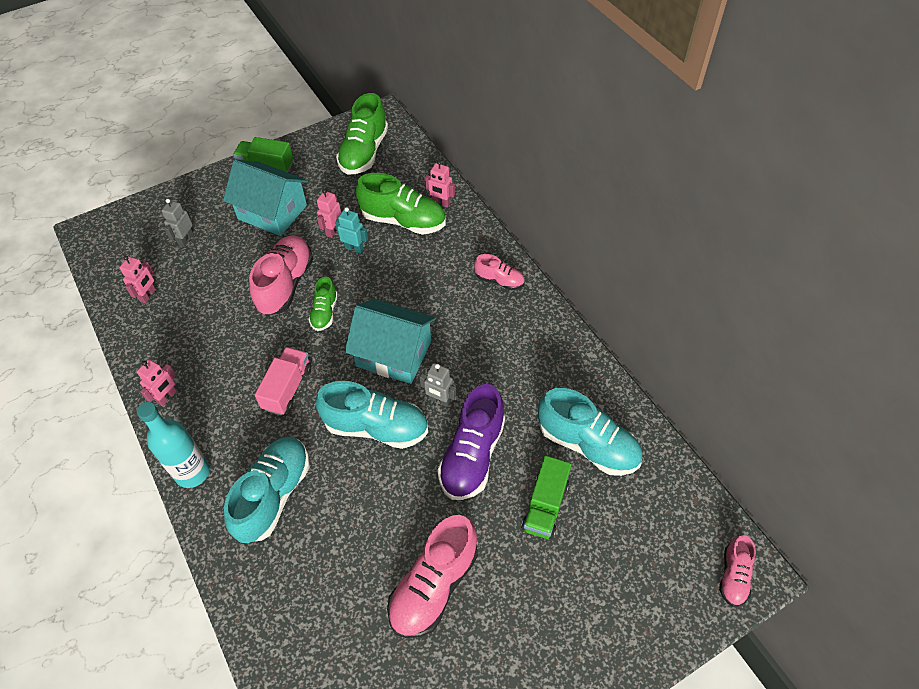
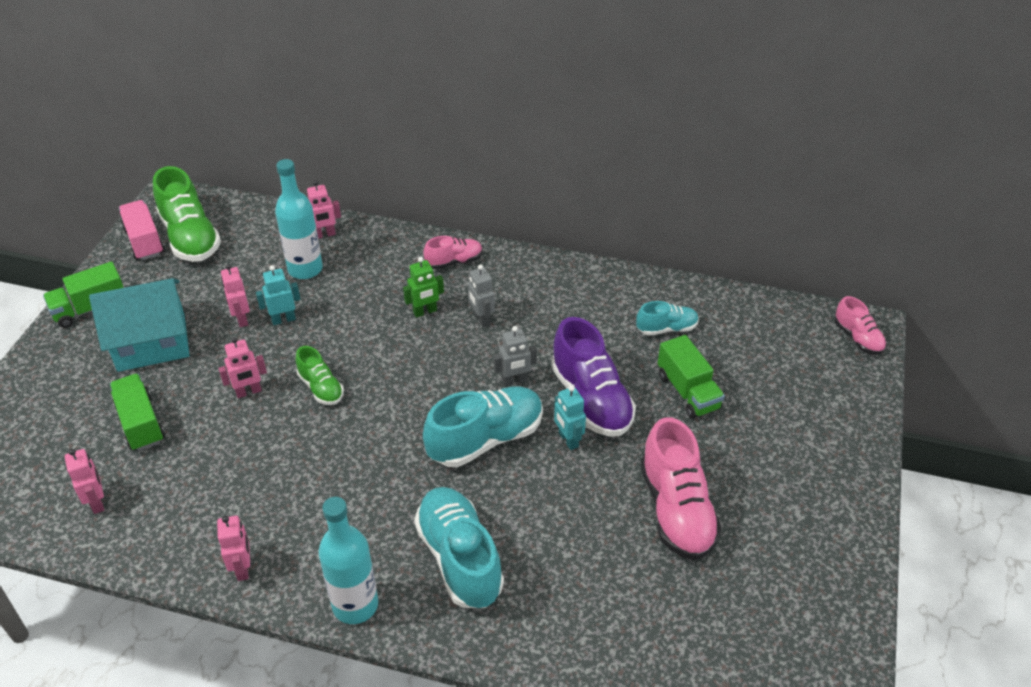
camera: 45 degrees left, 10 degrees down
(186, 240) = (77, 426): grey robot -> grey robot (481, 319)
(215, 262) = (141, 423): none -> green truck
(285, 284) = (248, 392): pink shoe -> pink robot
(287, 388) = (363, 470): pink truck -> pink truck (144, 241)
(394, 354) = (430, 375): turquoise house -> none
(403, 221) = (305, 269): green shoe -> turquoise bottle
(424, 472) = (568, 440): none -> turquoise robot
(440, 305) = (425, 312): none -> green robot
(587, 444) = (666, 328): turquoise shoe -> turquoise shoe, size x0.54

